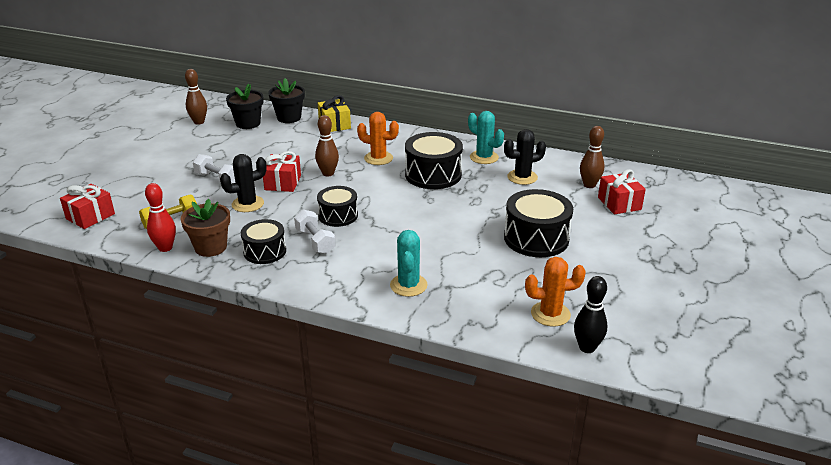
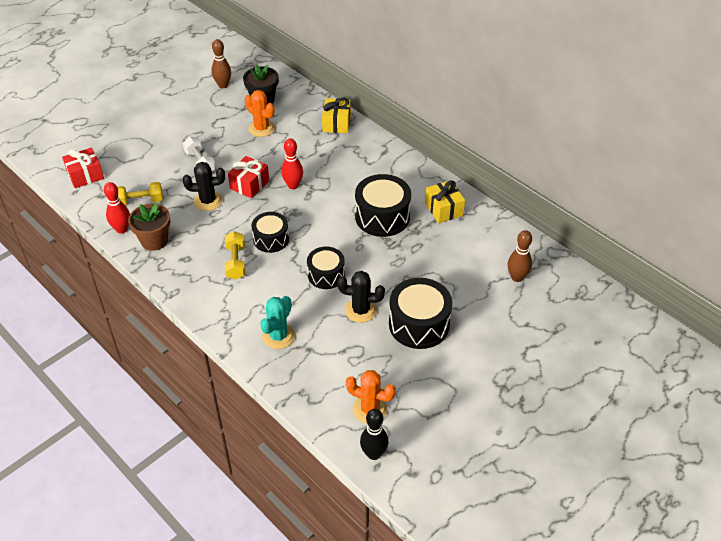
camera: 25 degrees right, 15 degrees up
(265, 251) = (191, 259): black drum -> black drum (326, 275)
(289, 118) = (302, 102): black flower pot -> none
(315, 241) = (236, 262): white dumbbell -> yellow dumbbell
(328, 173) = (293, 185): brown bowling pin -> red bowling pin
(378, 158) = (348, 180): orange cactus -> orange cactus (261, 128)
(484, 157) = (444, 209): turquoise cactus -> yellow gift
(522, 177) = (461, 246): black cactus -> black cactus (361, 310)
(619, 203) = (527, 310): red gift -> none

